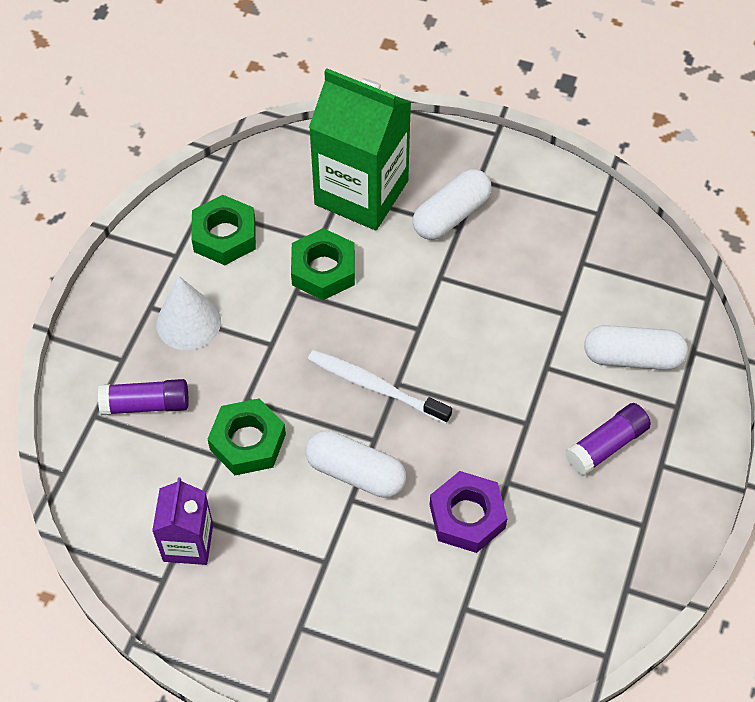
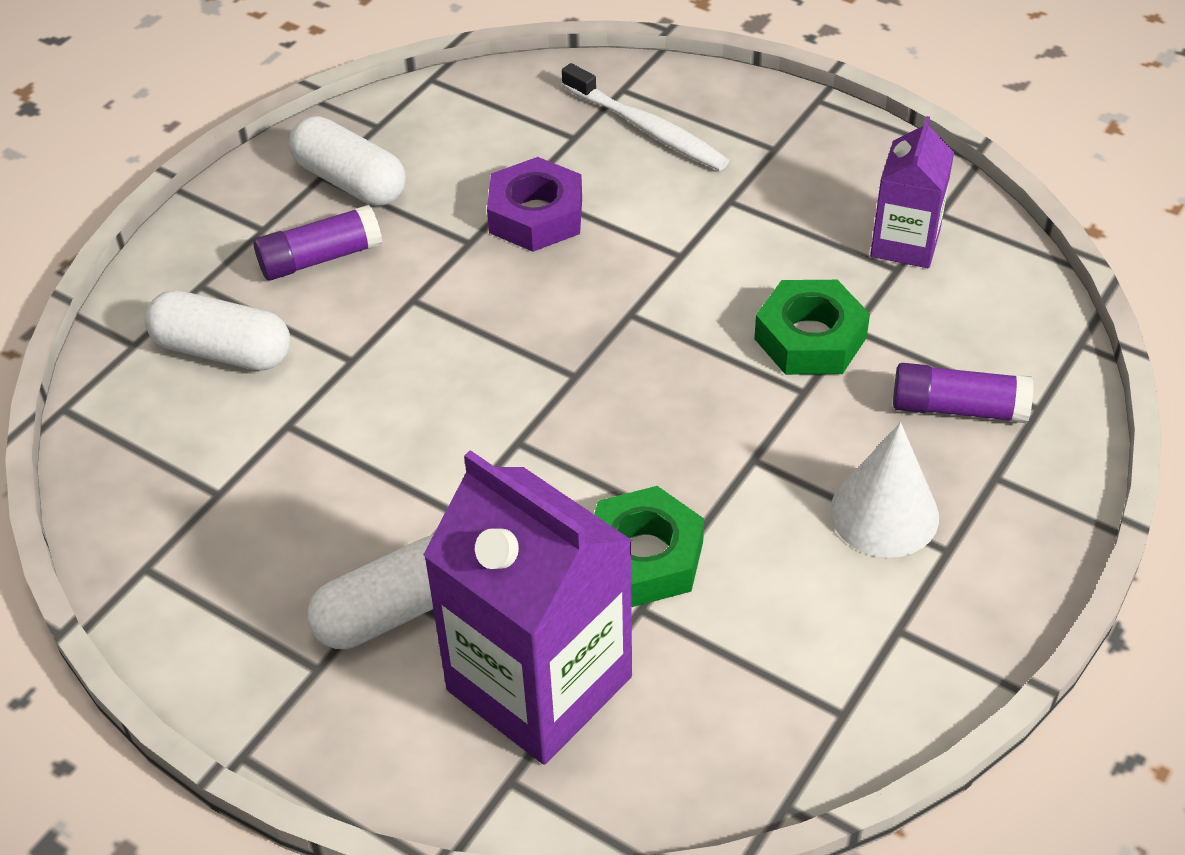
camera: 165 degrees left, 10 degrees down
(224, 236) = (806, 648): green nut -> none
(356, 473) = (666, 281): white capsule -> white capsule (350, 181)
(361, 193) = (539, 683): green carton -> purple carton
(376, 387) = (608, 375): white toothbrush -> white toothbrush (646, 128)

